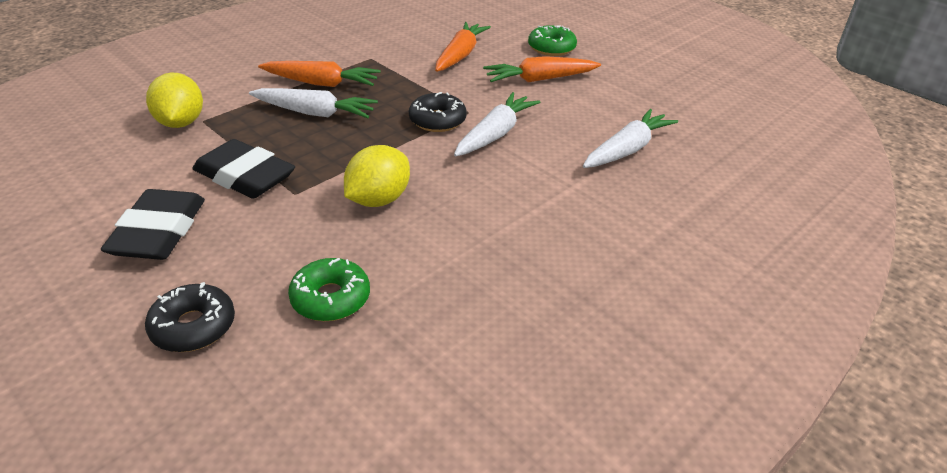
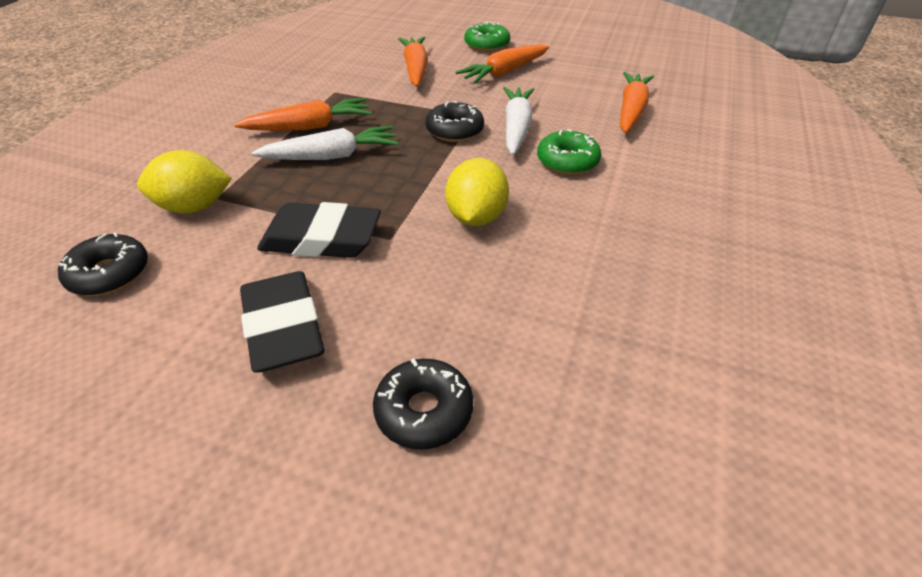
camera: 25 degrees left, 5 degrees up
(87, 153) = (109, 274): none -> black donut
(181, 123) = (194, 207): yellow lemon -> yellow lemon turned 60 degrees counterclockwise
(330, 298) = (529, 325): green donut -> green donut (567, 161)
(627, 149) = (631, 110): white carrot -> orange carrot

